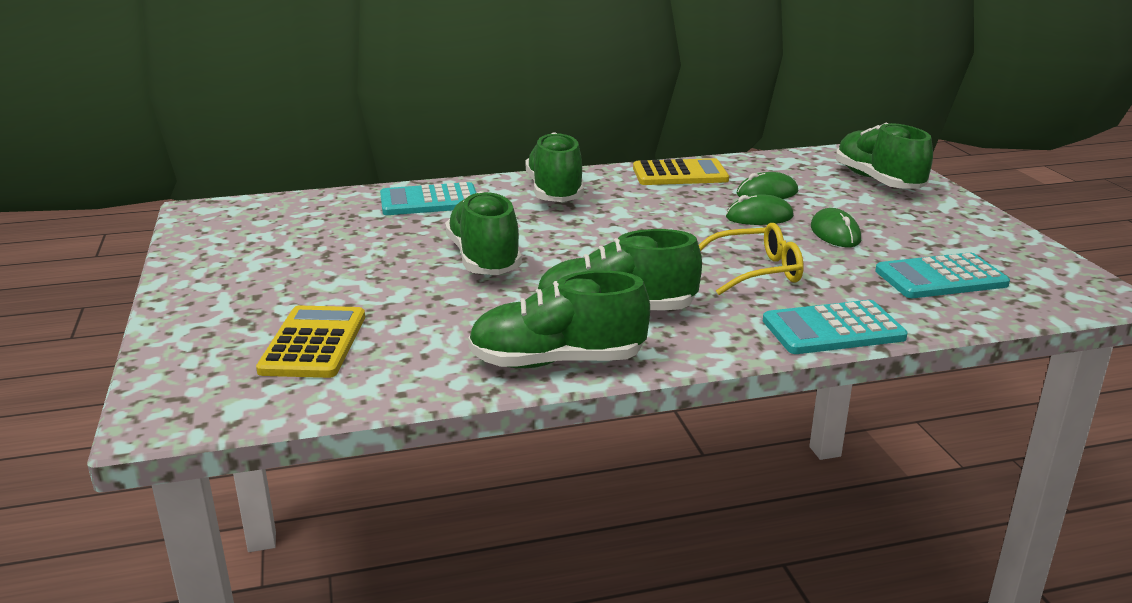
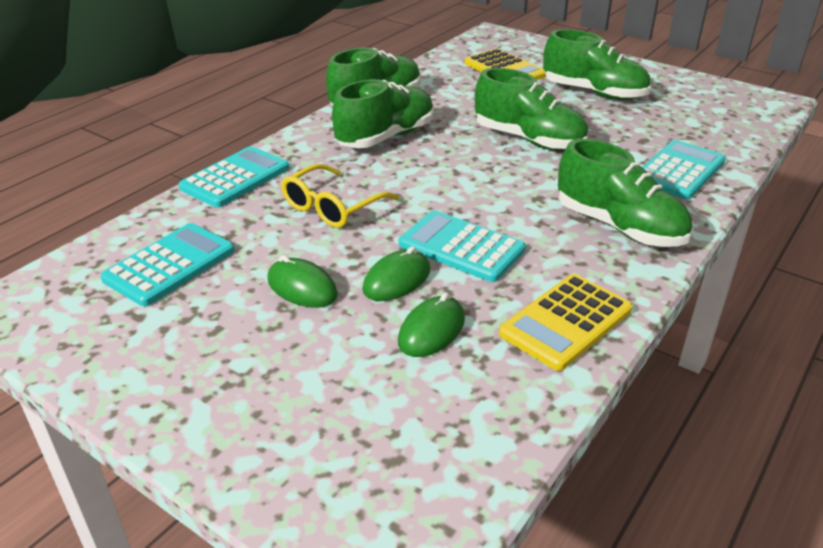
camera: 140 degrees right, 10 degrees up
(686, 217) = (461, 247): none -> turquoise calculator
(878, 181) = (320, 443): green shoe -> green shoe (594, 93)

